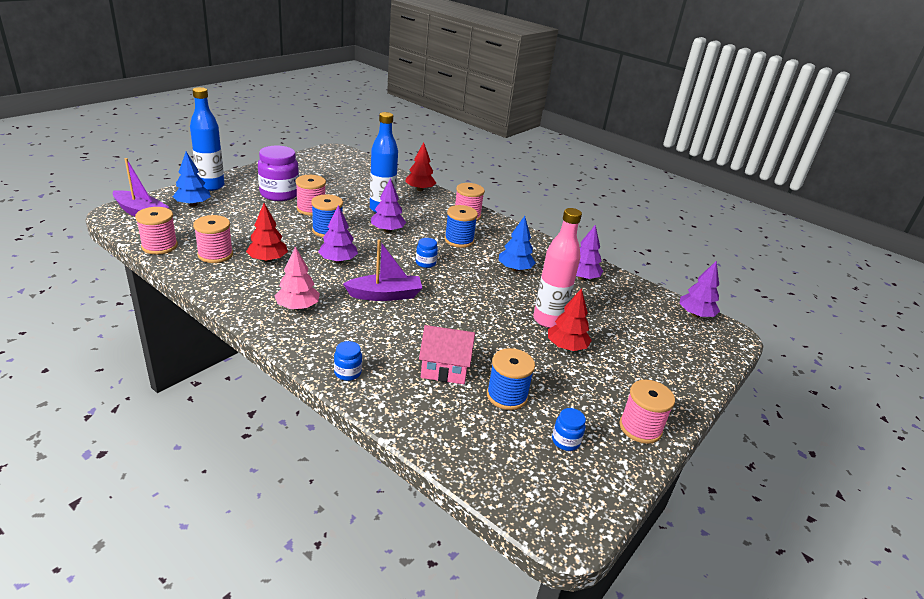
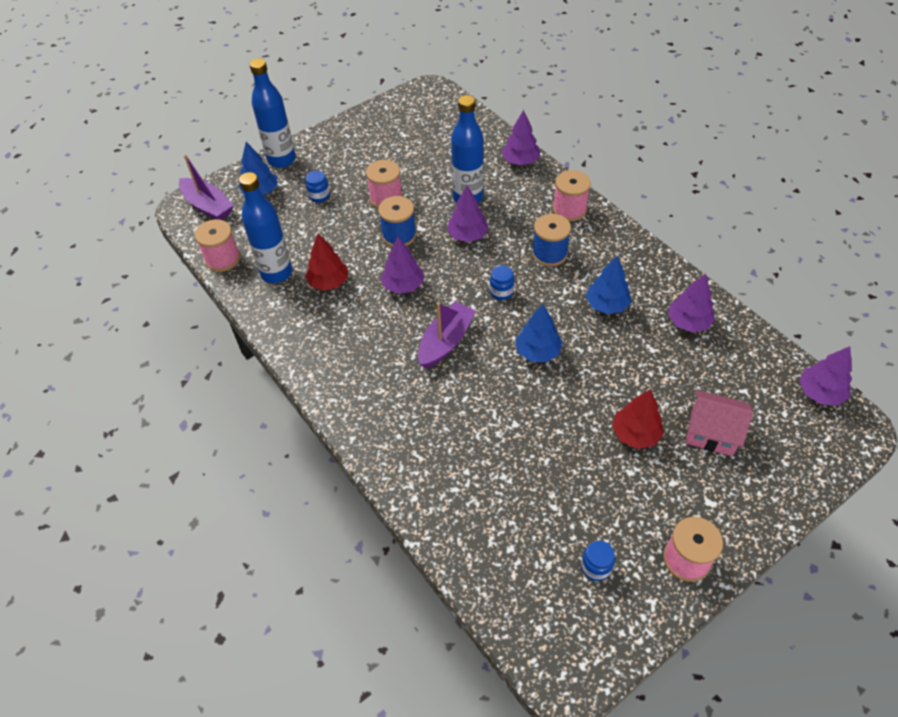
camera: 20 degrees right, 20 degrees up
(215, 254) = (276, 273): pink spool -> blue bottle
(279, 194) = (354, 172): purple jar -> none
(298, 307) = (351, 355): pink tree -> none
(347, 373) = (387, 452): blue jar -> blue jar (319, 196)
(385, 295) = (445, 342): purple boat -> purple boat turned 60 degrees counterclockwise
(420, 189) = (520, 161): red tree -> purple tree
(444, 368) = (489, 455): pink house -> pink house (711, 433)
(467, 298) = (537, 351): none -> blue tree
(507, 396) = (547, 499): blue spool -> none
(548, 320) = (625, 391): pink bottle -> none

